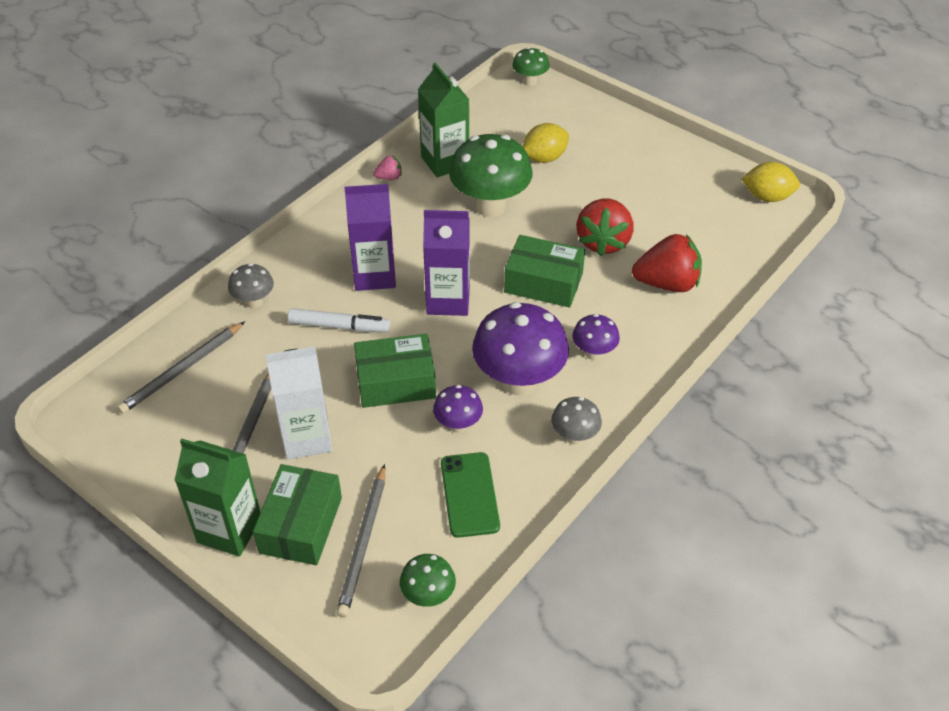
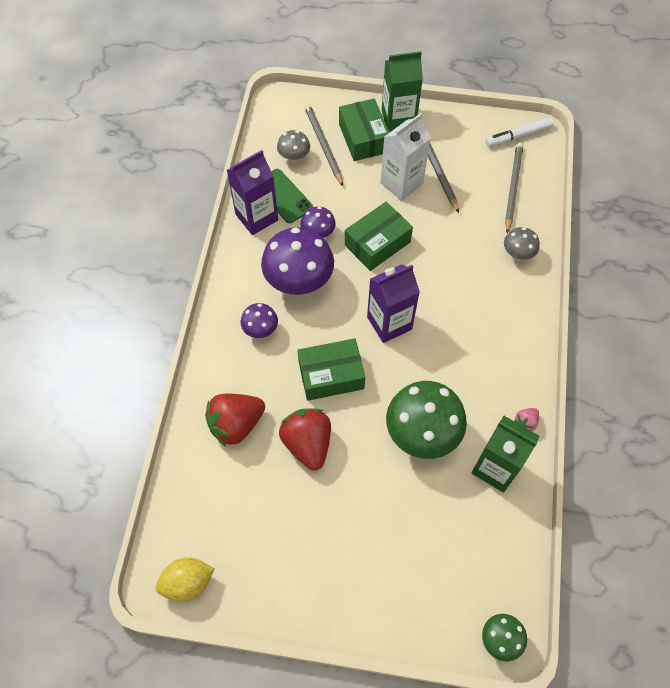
camera: 150 degrees right, 15 degrees up
(339, 326) = (446, 264): white marker -> white marker (518, 136)
(374, 275) = (457, 318): purple carton -> purple carton (256, 217)
(428, 596) = (270, 136): green mushroom -> none
(544, 158) = (414, 523): yellow lemon -> none
(574, 437) = (241, 261): grey mushroom -> grey mushroom (294, 158)

